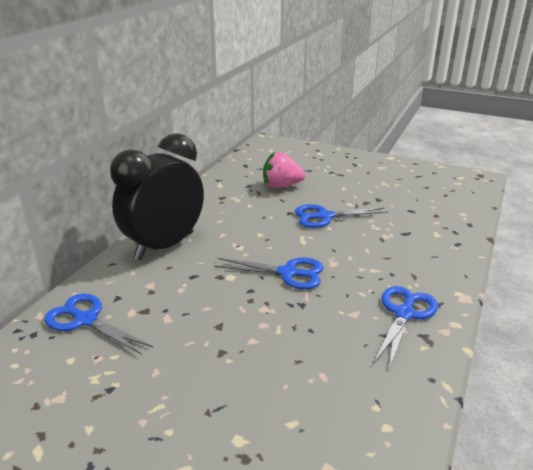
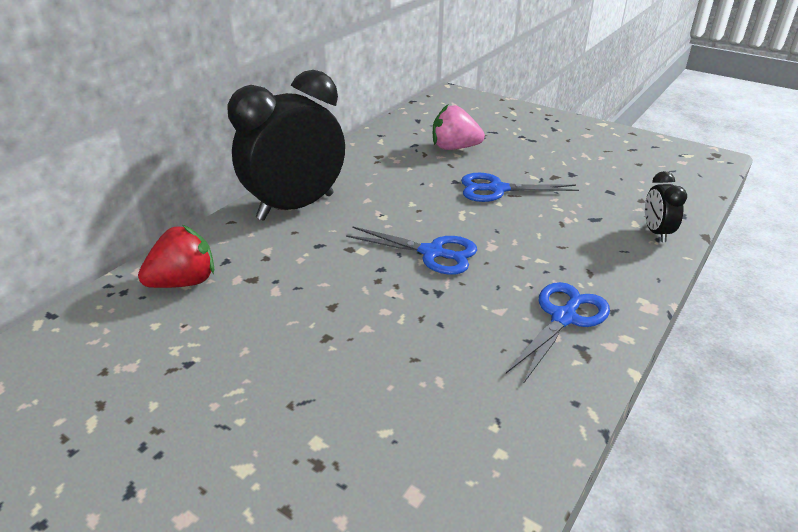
camera: 10 degrees right, 5 degrees up
(86, 320) = (184, 282): blue scissors -> red strawberry
(454, 239) = (656, 232): none -> black clock

